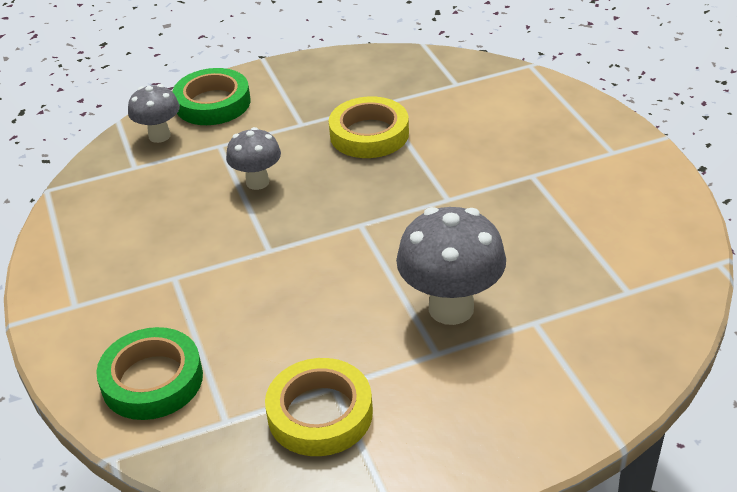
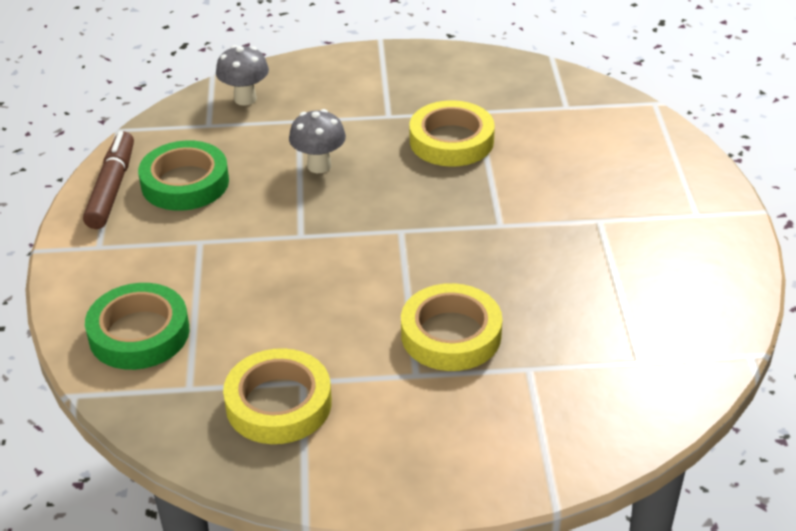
camera: 15 degrees right, 0 degrees up
(64, 246) = (112, 188): none -> brown marker
(213, 103) = (310, 76): green tape -> green tape (185, 183)
(451, 308) = (451, 334): grey mushroom -> yellow tape

